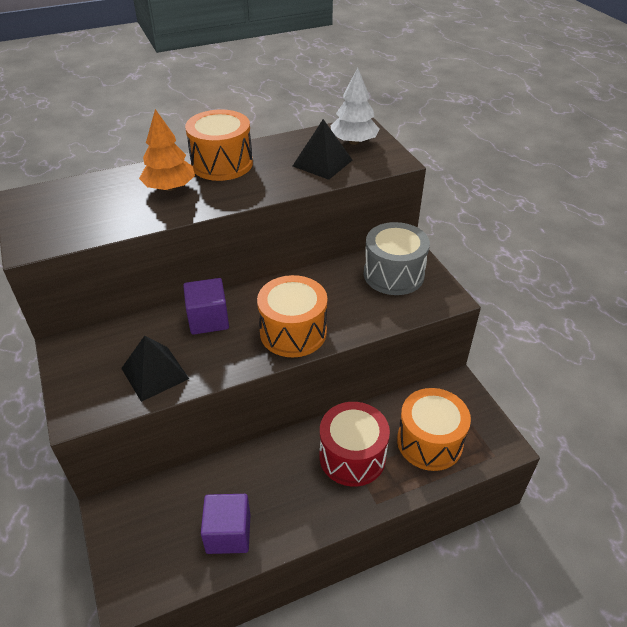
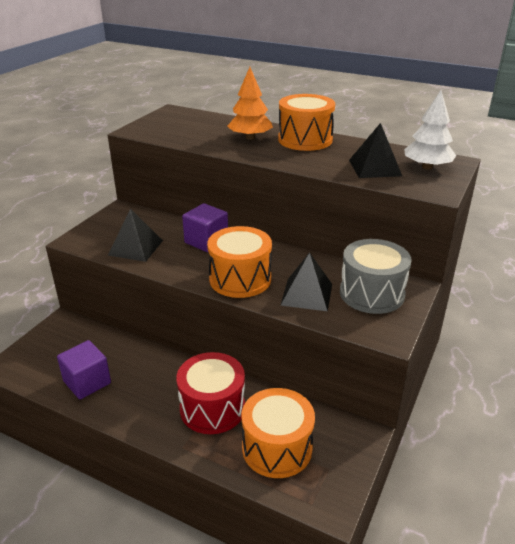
camera: 50 degrees right, 10 degrees down
(357, 307) = (307, 294): none -> black pyramid

